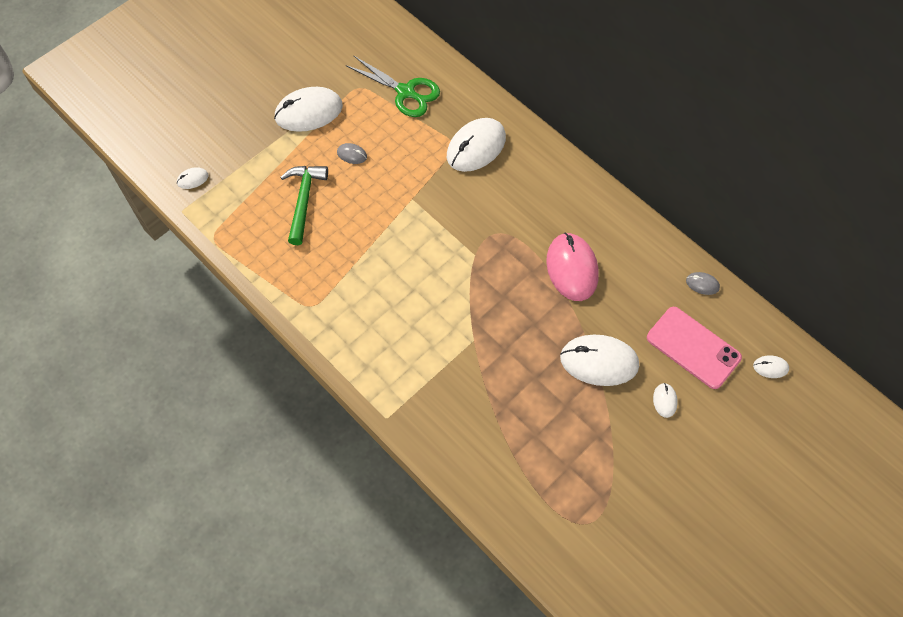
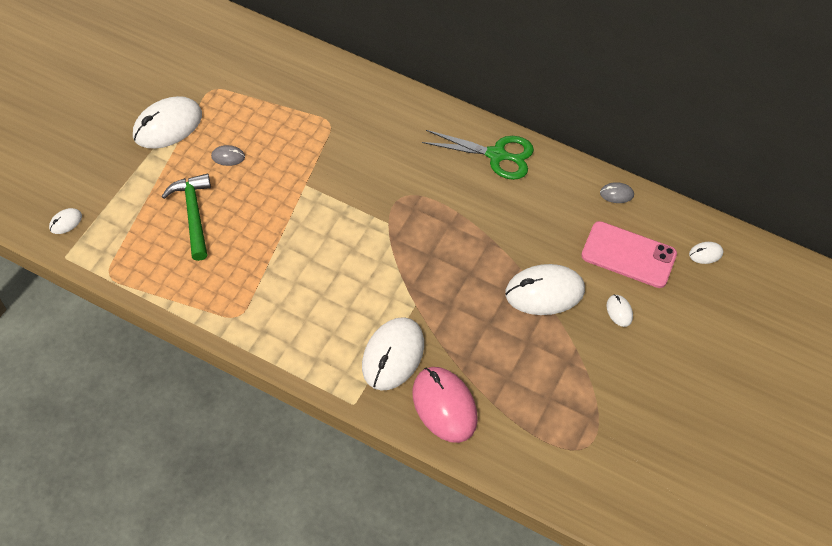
camera: 20 degrees left, 5 degrees down
(405, 92) = (262, 83): green scissors -> green scissors (496, 155)
(476, 147) = (353, 119): white mouse -> white mouse (393, 355)
(572, 268) = (488, 211): pink mouse -> pink mouse (444, 405)

